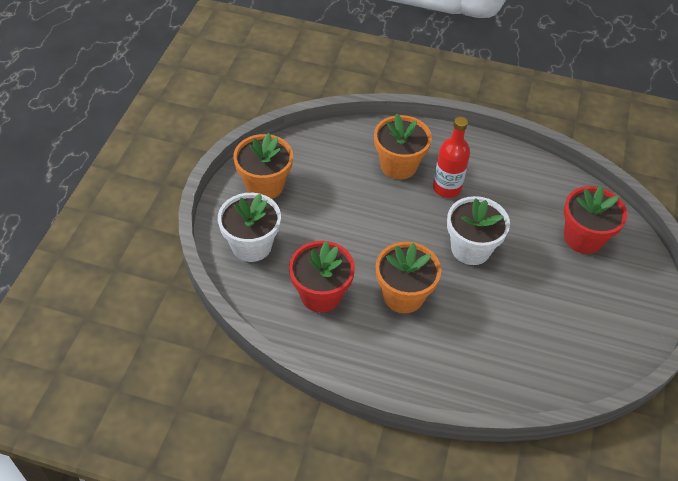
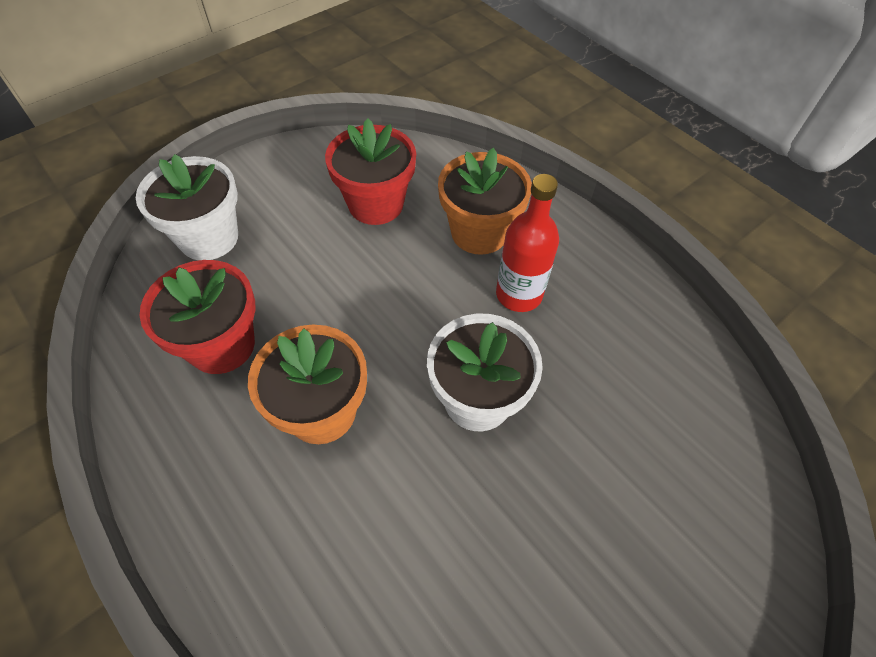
camera: 35 degrees right, 5 degrees up
(265, 185) = (295, 177): orange flower pot -> none
(583, 238) = (677, 487): red flower pot -> red flower pot (376, 204)

